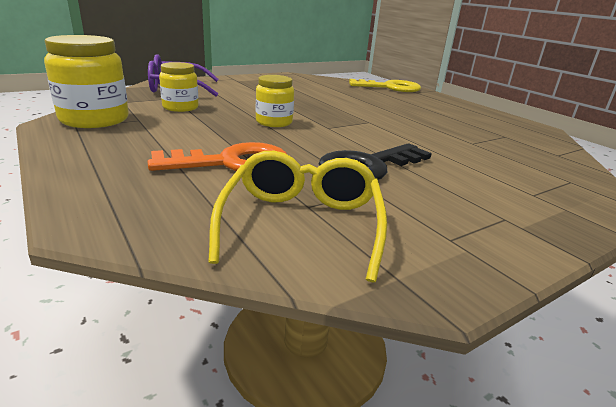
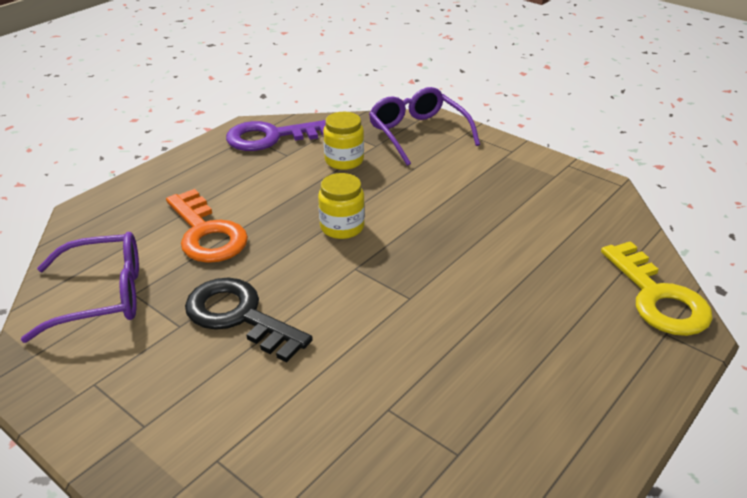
camera: 75 degrees right, 10 degrees up
(94, 119) = (270, 137): yellow jar -> purple key
(302, 223) = (102, 296): yellow glasses -> purple glasses

